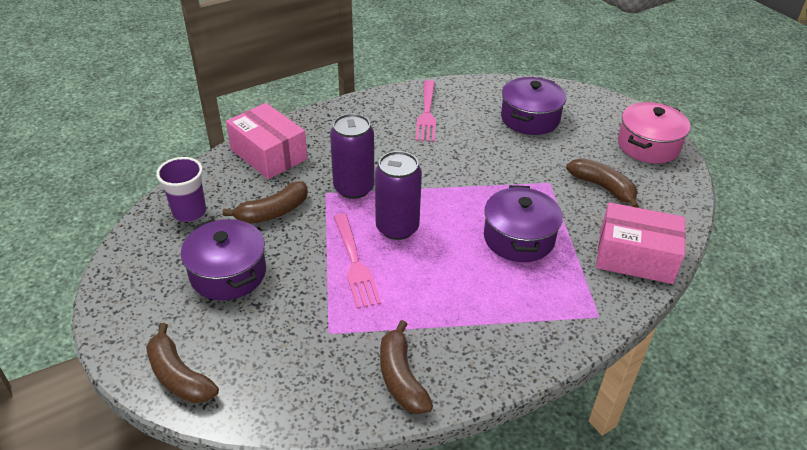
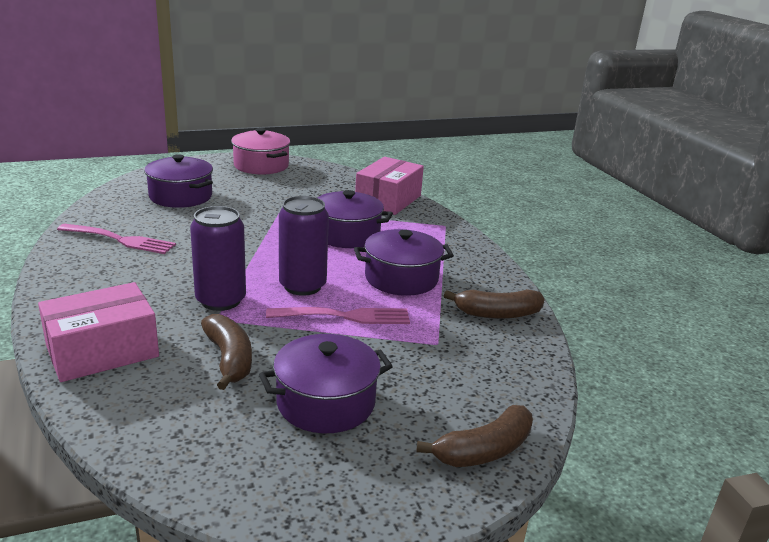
camera: 80 degrees left, 15 degrees down
(189, 212) = (183, 430): purple cup -> none
(443, 292) = (401, 278): none -> purple pot
(603, 187) = (302, 191): brown banana -> none

